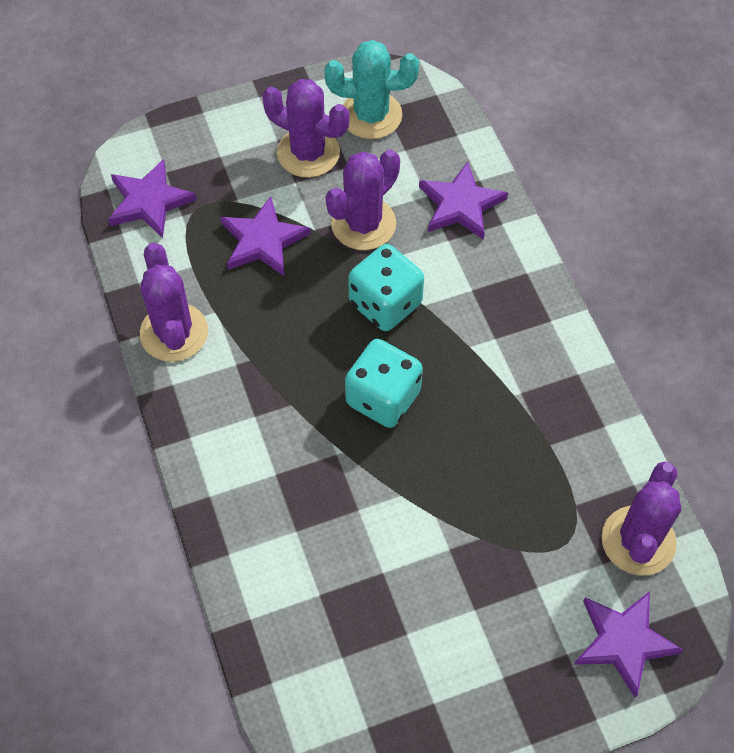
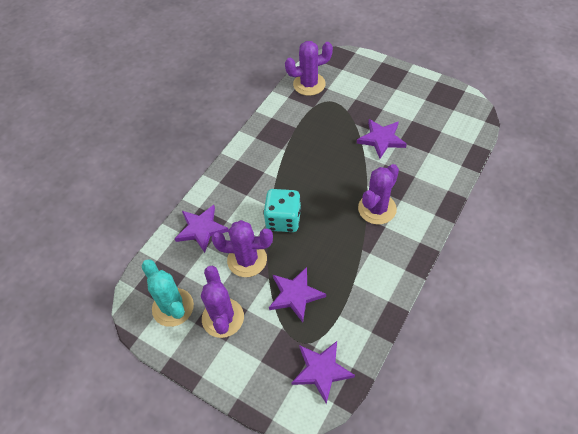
camera: 125 degrees left, 5 degrees down
(174, 333) = (381, 291): purple cactus -> purple cactus (377, 209)
(383, 398) = (330, 189): turquoise dice -> none
(624, 641) = (349, 69): purple star -> purple star (381, 139)

